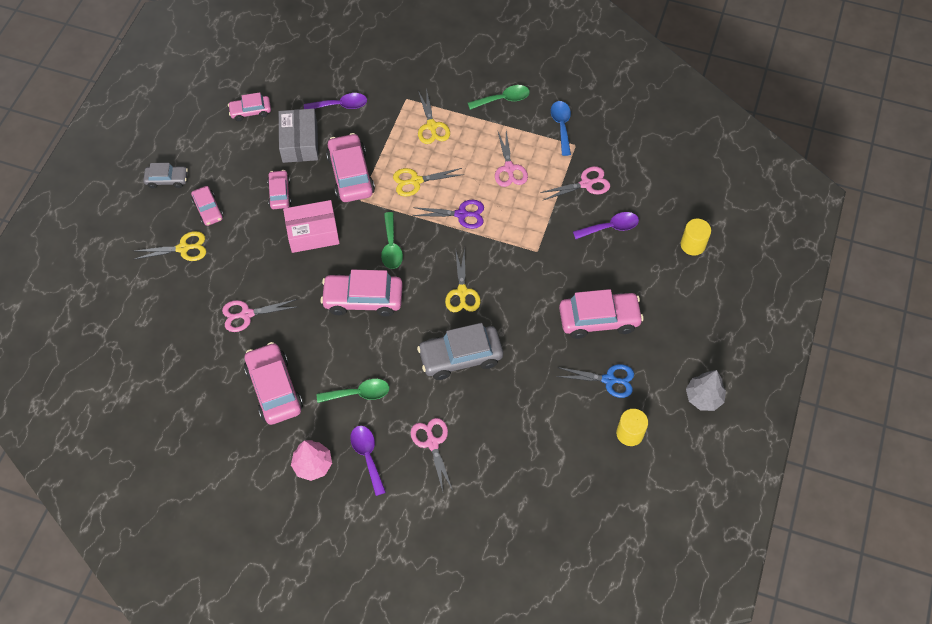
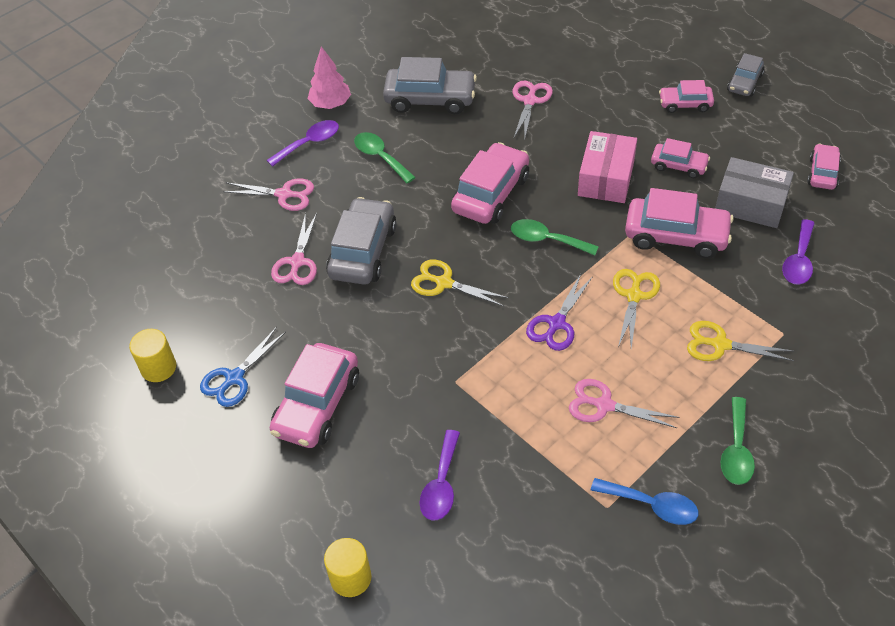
camera: 120 degrees right, 10 degrees down
(183, 248) = (642, 75): yellow scissors -> none
(274, 389) = (430, 99): pink car -> grey car
(359, 393) = (380, 157): green spoon -> green spoon turned 120 degrees clockwise
(367, 456) = (309, 143): purple spoon -> purple spoon turned 45 degrees counterclockwise
(586, 184) = (530, 488): pink scissors -> pink scissors (297, 262)
(703, 397) = (138, 467): grey tree -> none

